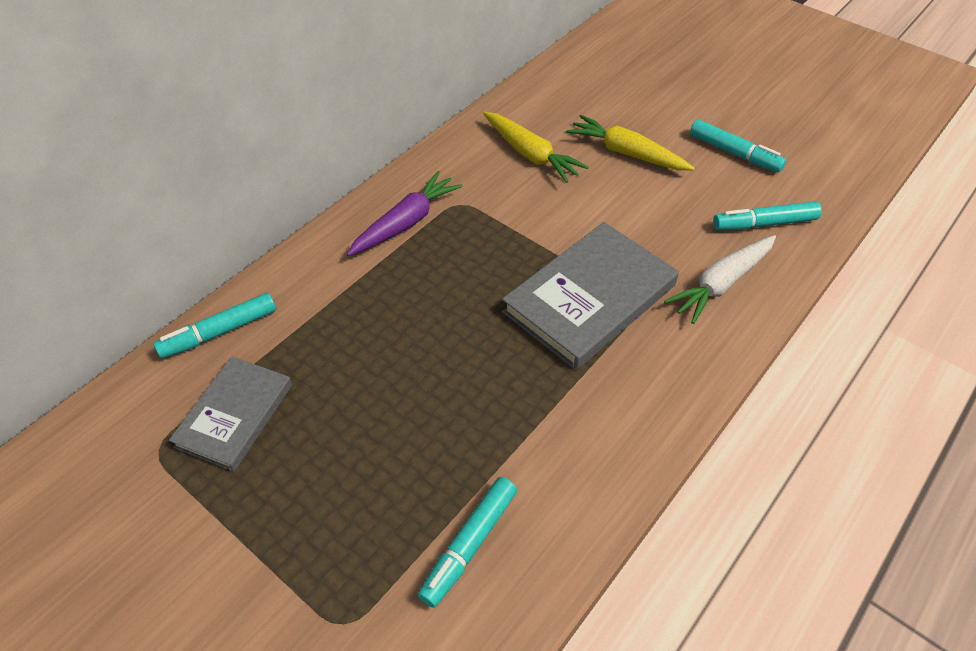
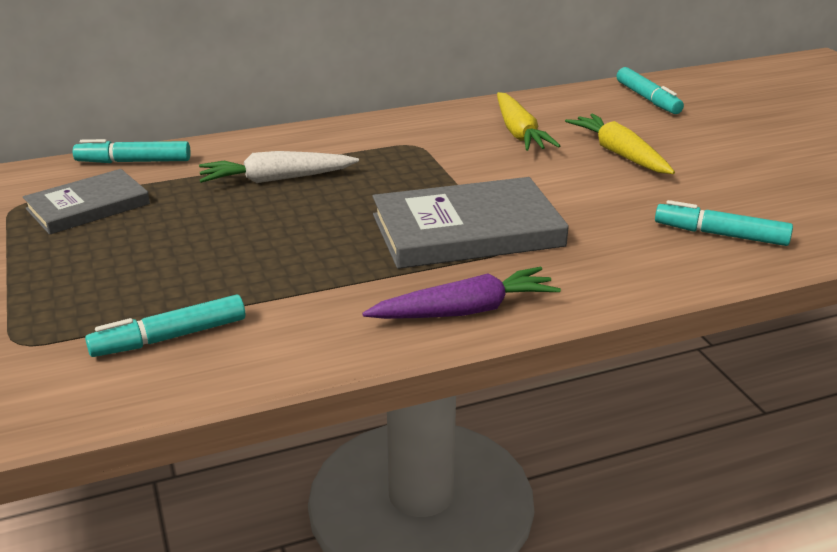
camera: 30 degrees right, 20 degrees down
(406, 223) = (354, 144): purple carrot -> purple carrot (464, 311)
(721, 283) = (619, 260): white carrot -> white carrot (276, 179)
(734, 153) = (742, 181): turquoise marker -> turquoise marker (647, 99)

